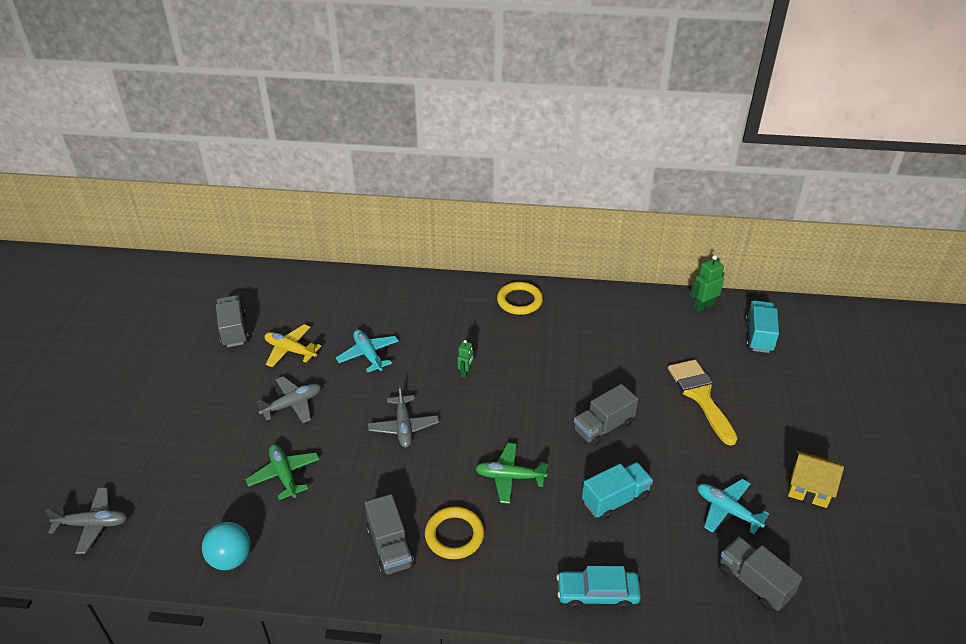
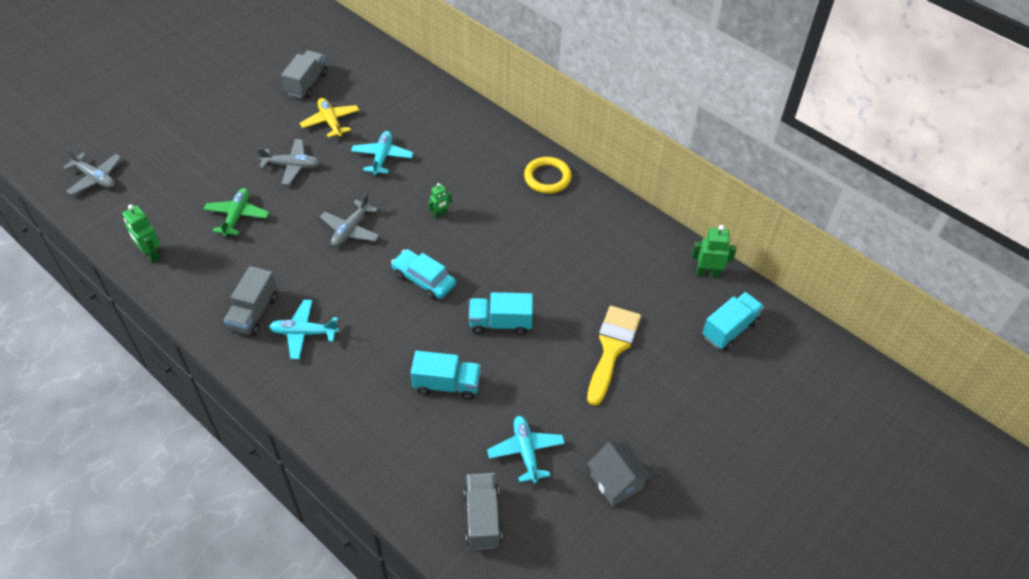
camera: 35 degrees right, 10 degrees up
(230, 558) = (151, 254): turquoise ball -> green robot
(454, 535) = (304, 333): yellow ring -> turquoise plane
(510, 477) = (387, 316): green plane -> none
(597, 593) = (358, 442): turquoise car -> turquoise car (424, 279)
(603, 427) = (500, 323): grey truck -> turquoise truck
(809, 488) = (616, 482): yellow house -> grey house

